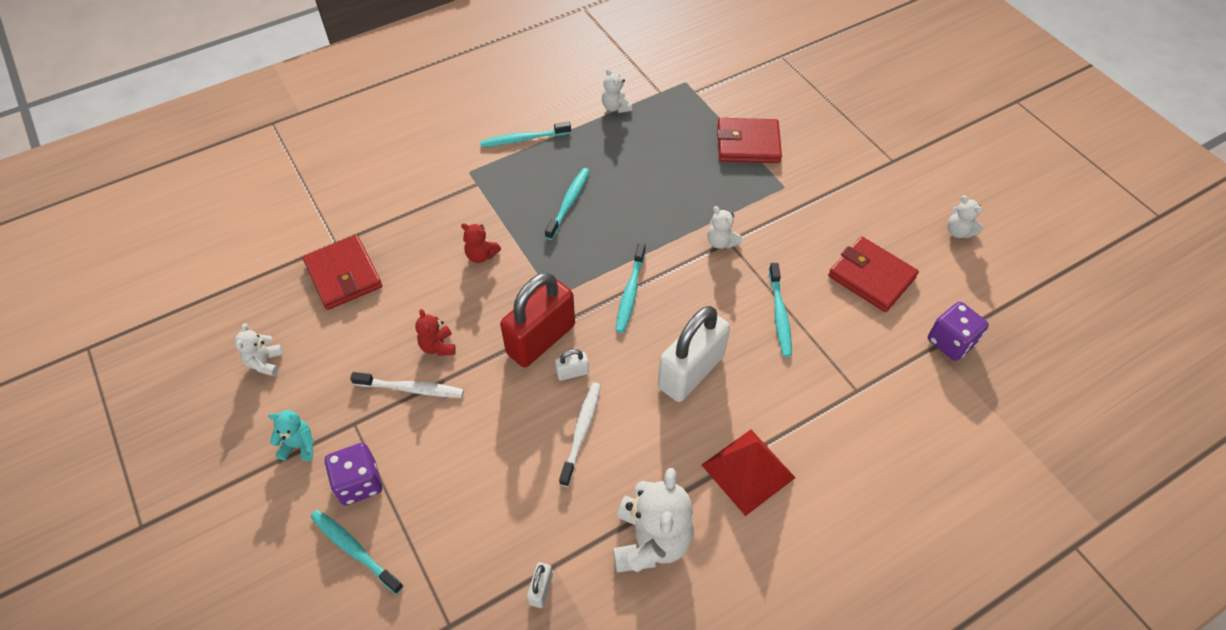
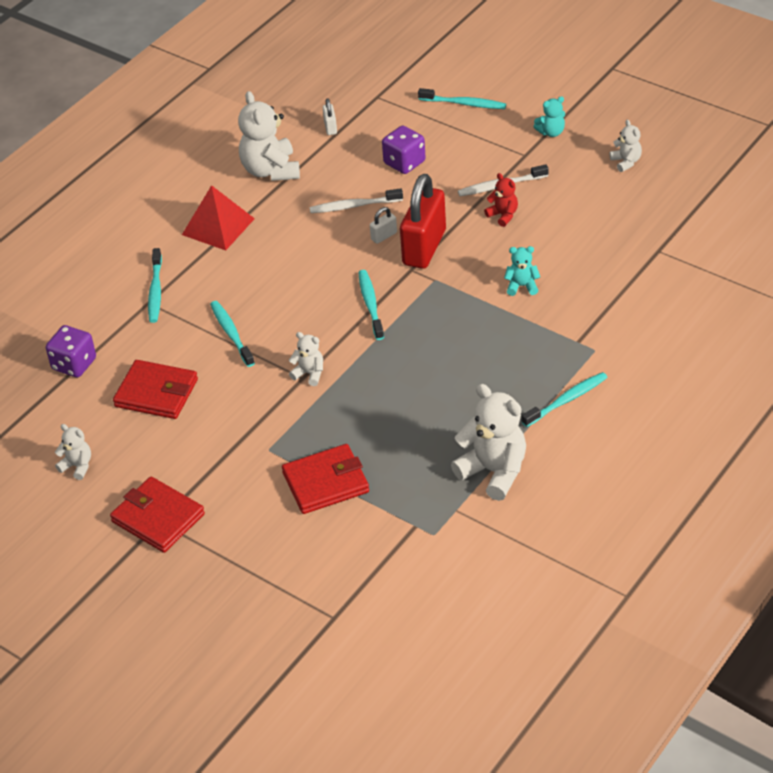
camera: 160 degrees right, 10 degrees down
(343, 275) = (626, 231): red wallet -> red wallet (158, 518)
(359, 483) = (491, 130): purple dice -> purple dice (404, 163)
(481, 255) = (522, 286): red teddy bear -> turquoise teddy bear
(568, 203) = (475, 356): turquoise toothbrush -> turquoise toothbrush (155, 291)
(581, 432) = (354, 206): white toothbrush -> white toothbrush turned 90 degrees clockwise
(615, 107) = (494, 471): white teddy bear -> white teddy bear, size x1.96
(691, 372) = (289, 268): white padlock -> none

